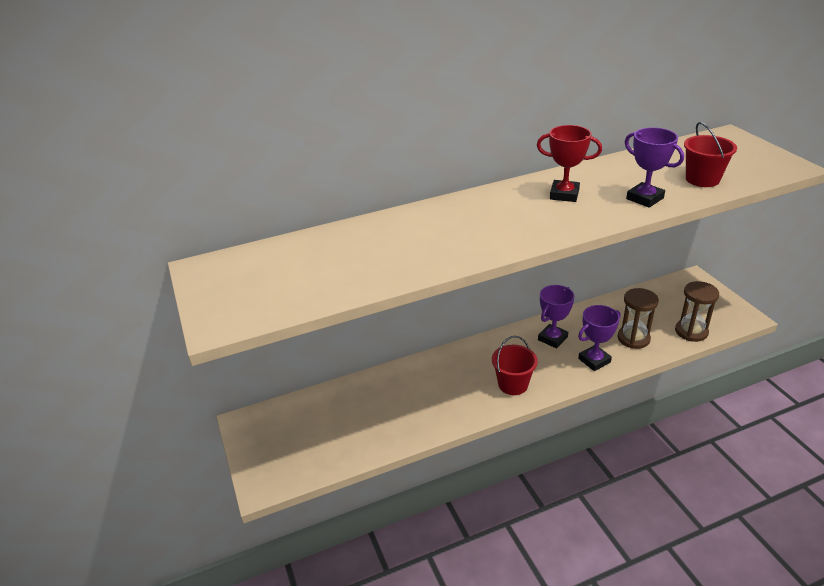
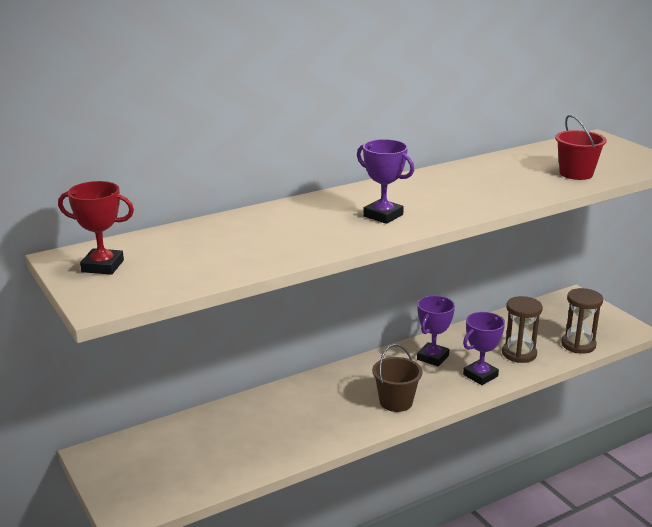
camera: 10 degrees left, 10 degrees down
(513, 384) = (396, 402): red bucket -> brown bucket
(564, 194) = (441, 188): red trophy -> red trophy (102, 266)
(645, 198) = (522, 190): purple trophy -> purple trophy (383, 215)

